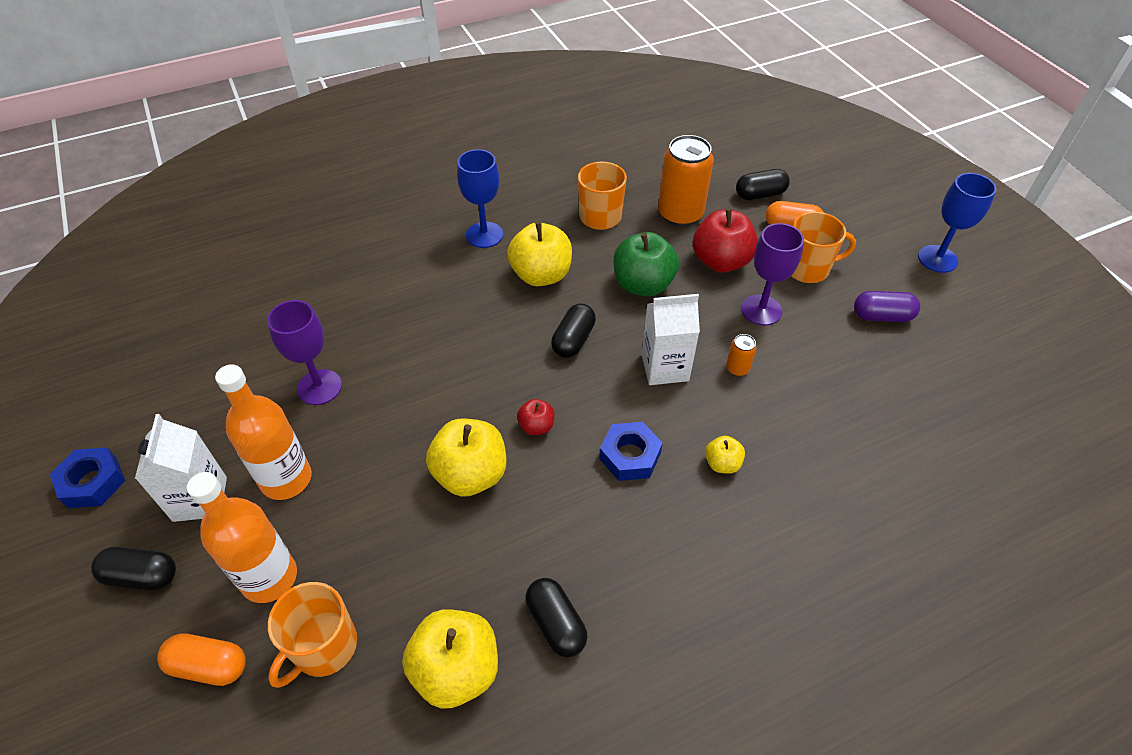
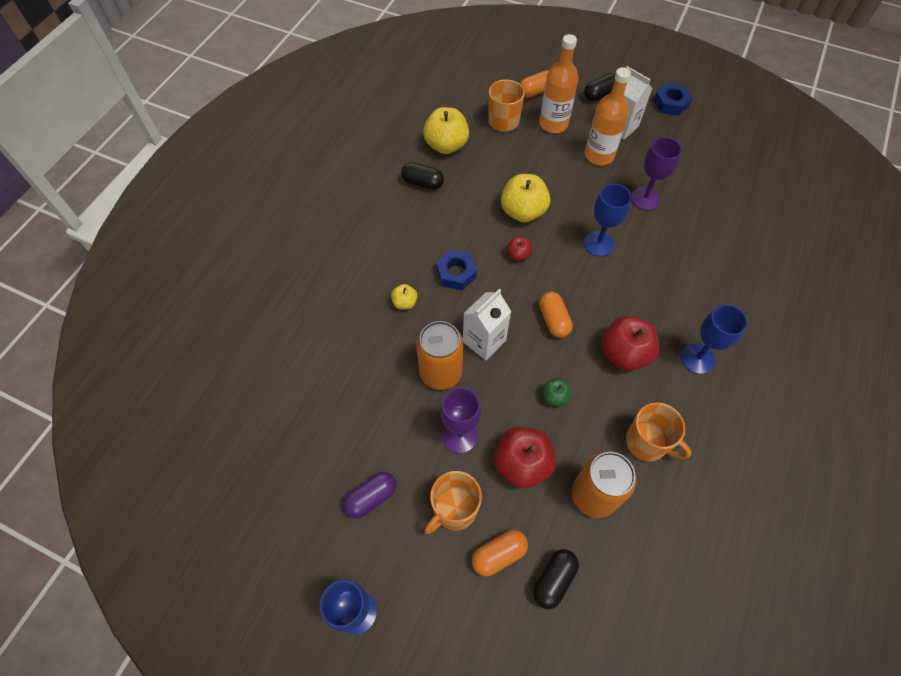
camera: 140 degrees right, 10 degrees up
(436, 377) = (598, 244): none -> blue goblet
(541, 275) = (624, 354): yellow apple -> red apple
(573, 340) = (553, 320): black capsule -> orange capsule
(643, 285) = (554, 397): green apple -> green apple, size x0.50
(737, 368) = (440, 372): orange can -> orange can, size x2.26

